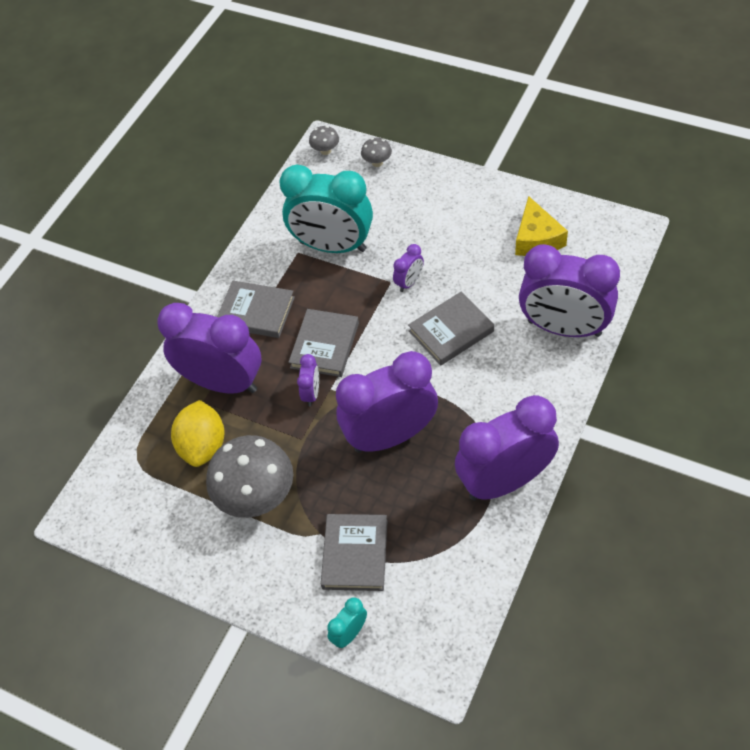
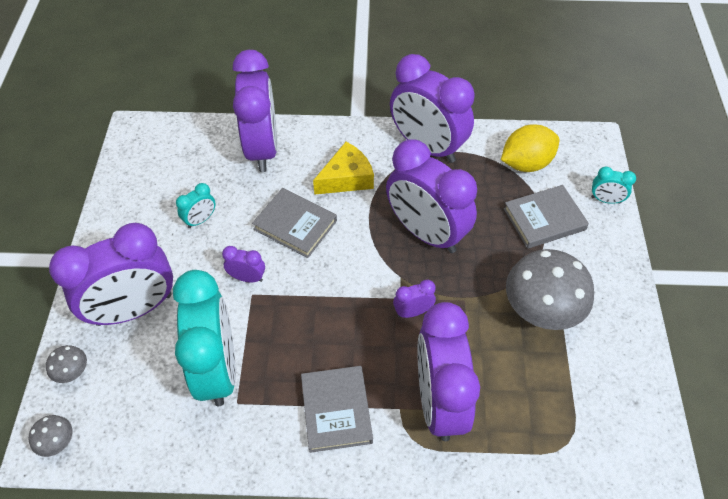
camera: 120 degrees left, 0 degrees up
(203, 446) = (518, 384): yellow lemon -> yellow lemon (526, 163)
(325, 345) = (353, 323): grey book -> none
(415, 203) = (134, 309): none -> purple clock
(490, 261) = (200, 220): none -> turquoise clock
(536, 238) = (161, 193): yellow cheese -> yellow cheese (347, 178)

